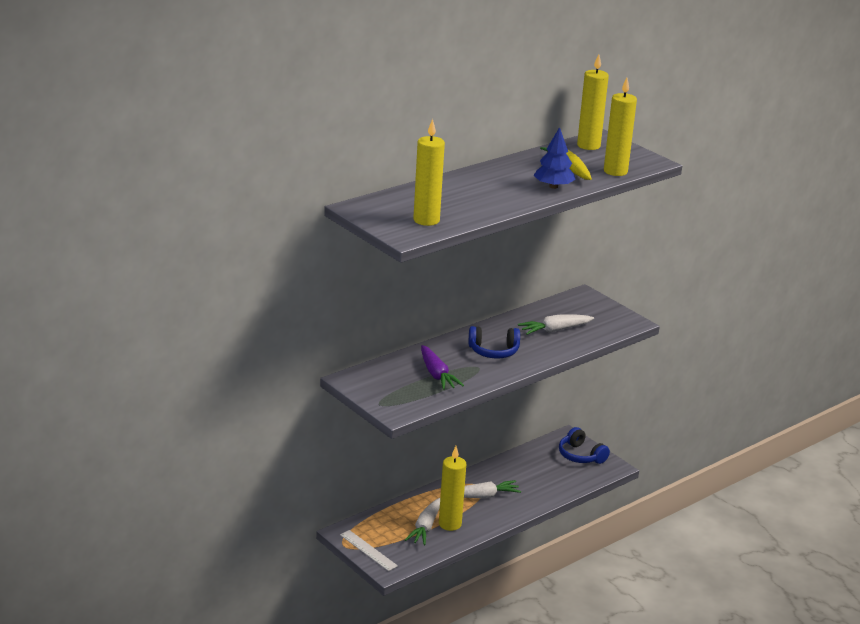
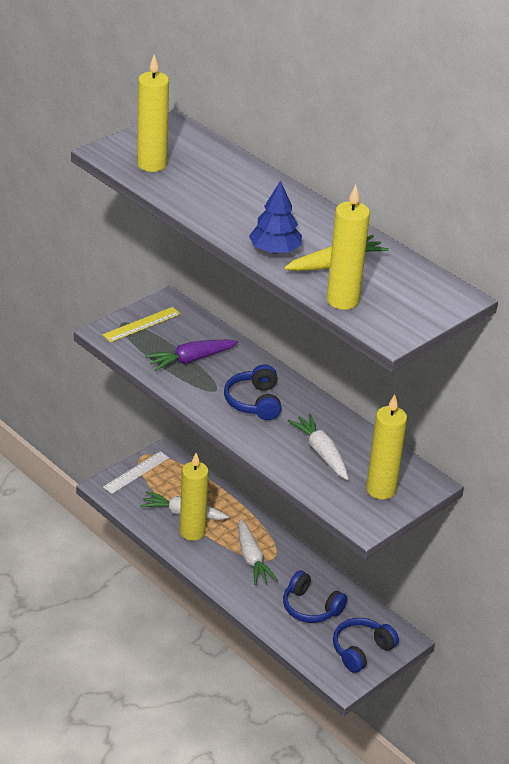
camera: 85 degrees right, 10 degrees up
(383, 394) = (142, 324): none -> yellow ruler
(537, 473) = (311, 607): none -> blue headphones
(588, 146) = (423, 284): yellow candle -> yellow candle (381, 490)

